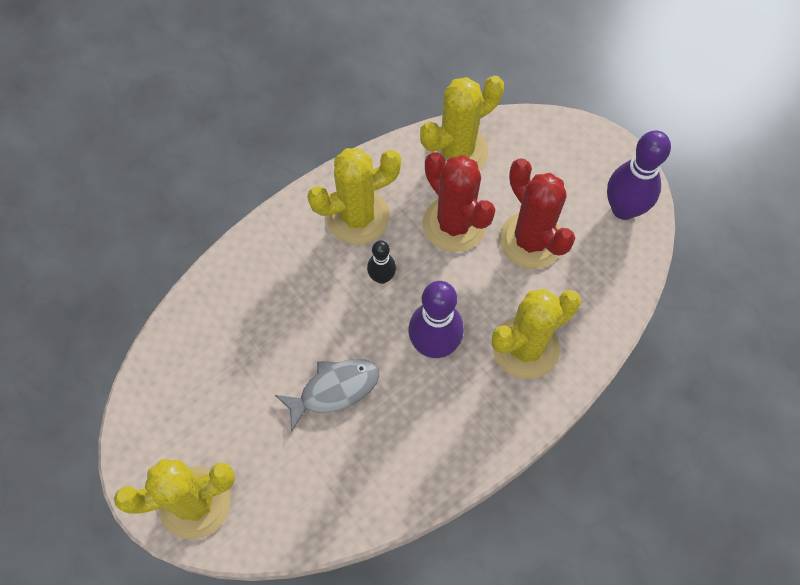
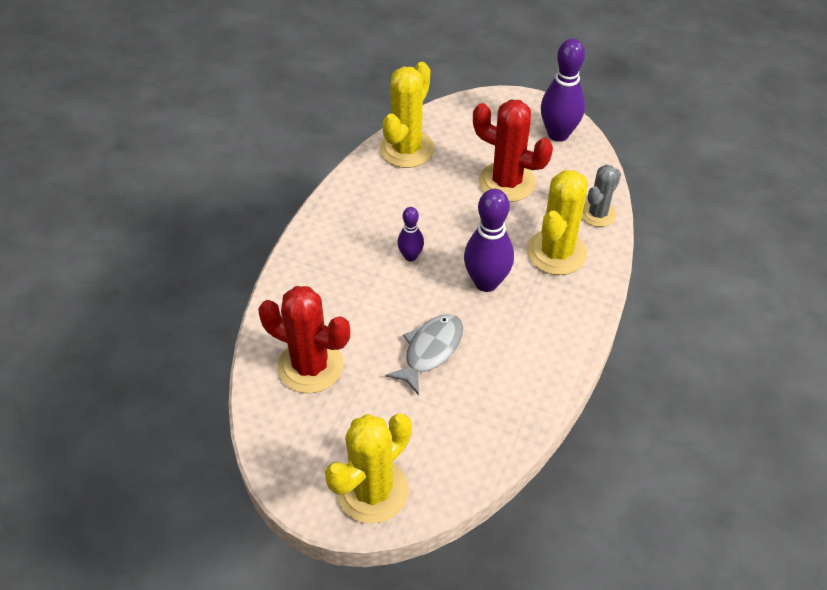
camera: 30 degrees left, 15 degrees down
(357, 217) = (360, 224): yellow cactus -> none
(382, 277) = (410, 256): black bowling pin -> purple bowling pin
(454, 224) = (441, 196): red cactus -> red cactus (310, 366)
(598, 325) = (598, 214): none -> grey cactus

